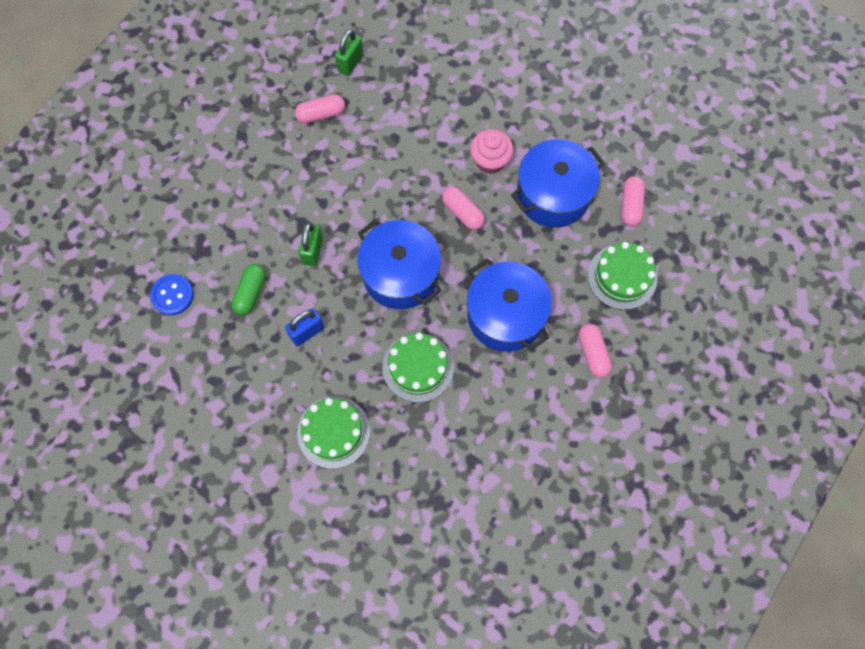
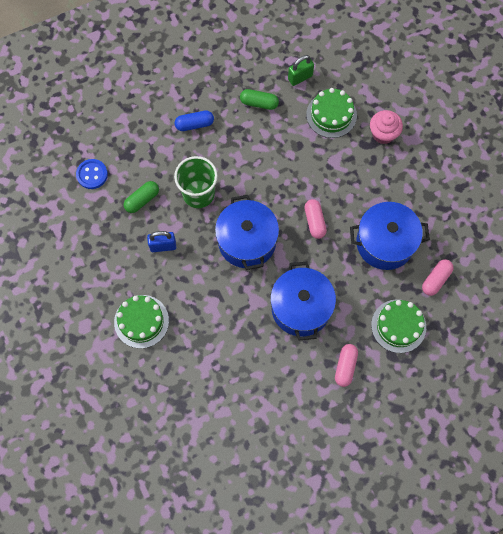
camera: 30 degrees right, 0 degrees up
(261, 175) = (194, 124): none -> blue capsule
(313, 251) = (198, 194): green padlock -> green cup
(321, 114) = (259, 103): pink capsule -> green capsule
(418, 367) = (221, 310): green cake -> green cake (331, 115)
(490, 161) = (355, 195): pink cupcake -> pink cupcake (383, 134)

